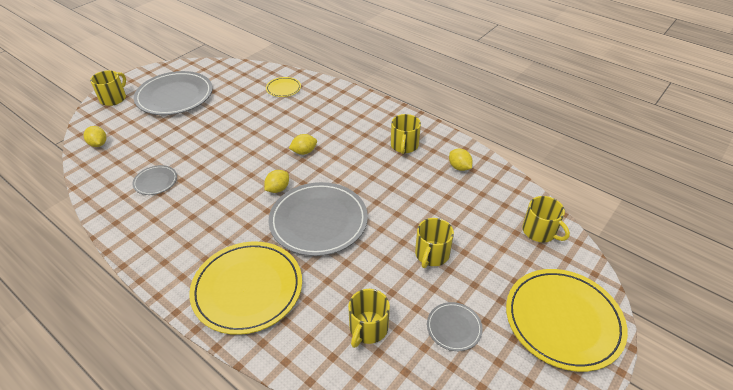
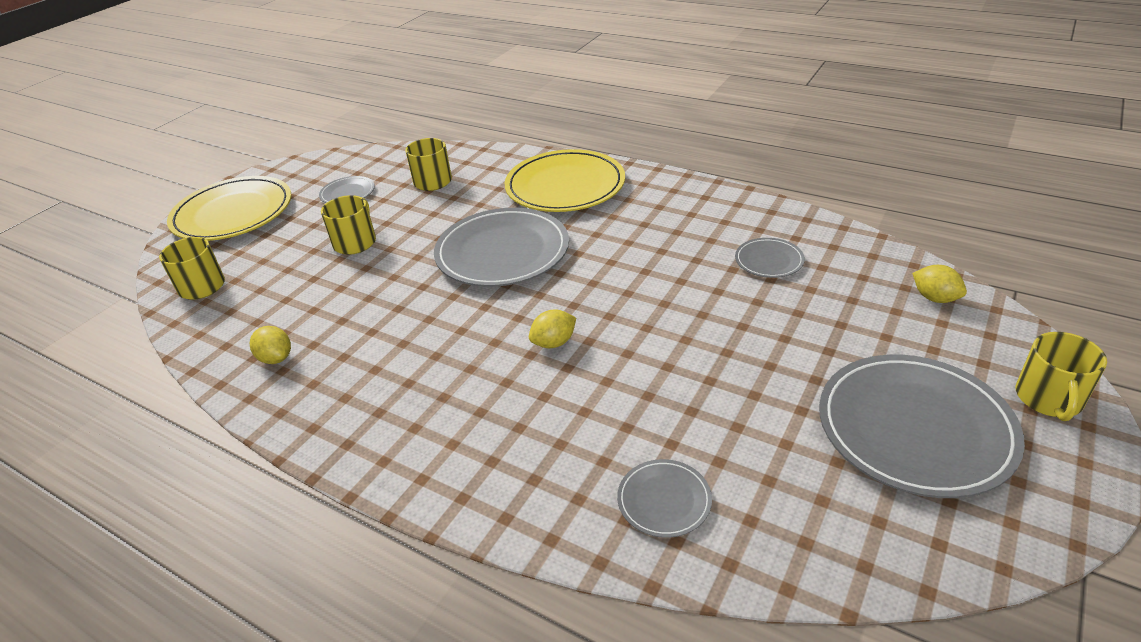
camera: 175 degrees right, 5 degrees down
(278, 189) = (575, 280): yellow lemon -> none
(283, 88) = (664, 500): yellow plate -> grey plate
(404, 145) = (366, 385): yellow mug -> none

